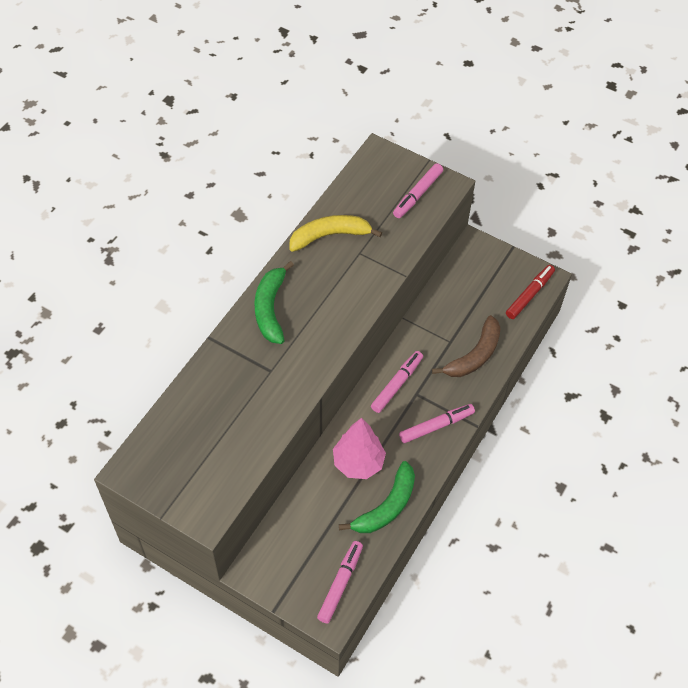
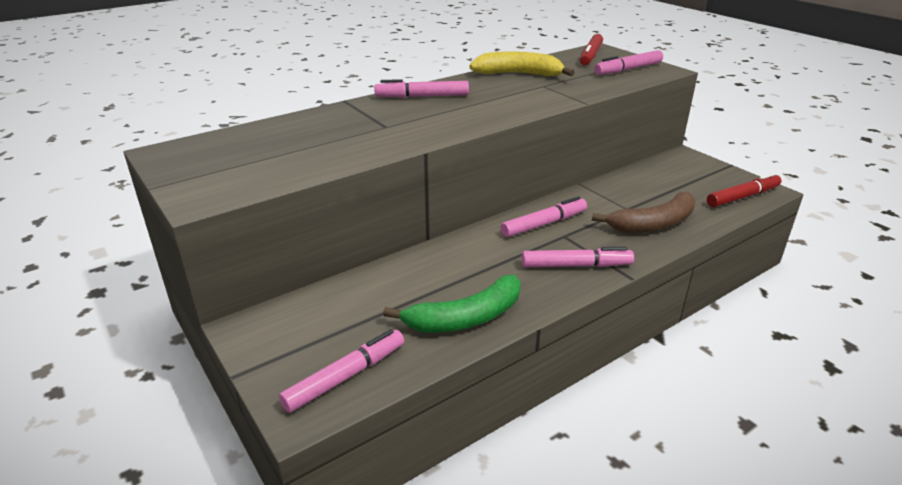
camera: 25 degrees right, 25 degrees down
(270, 308) = (422, 96): green banana -> pink marker
(358, 462) = (456, 271): pink tree -> none
(376, 172) = (590, 56): none -> red marker

